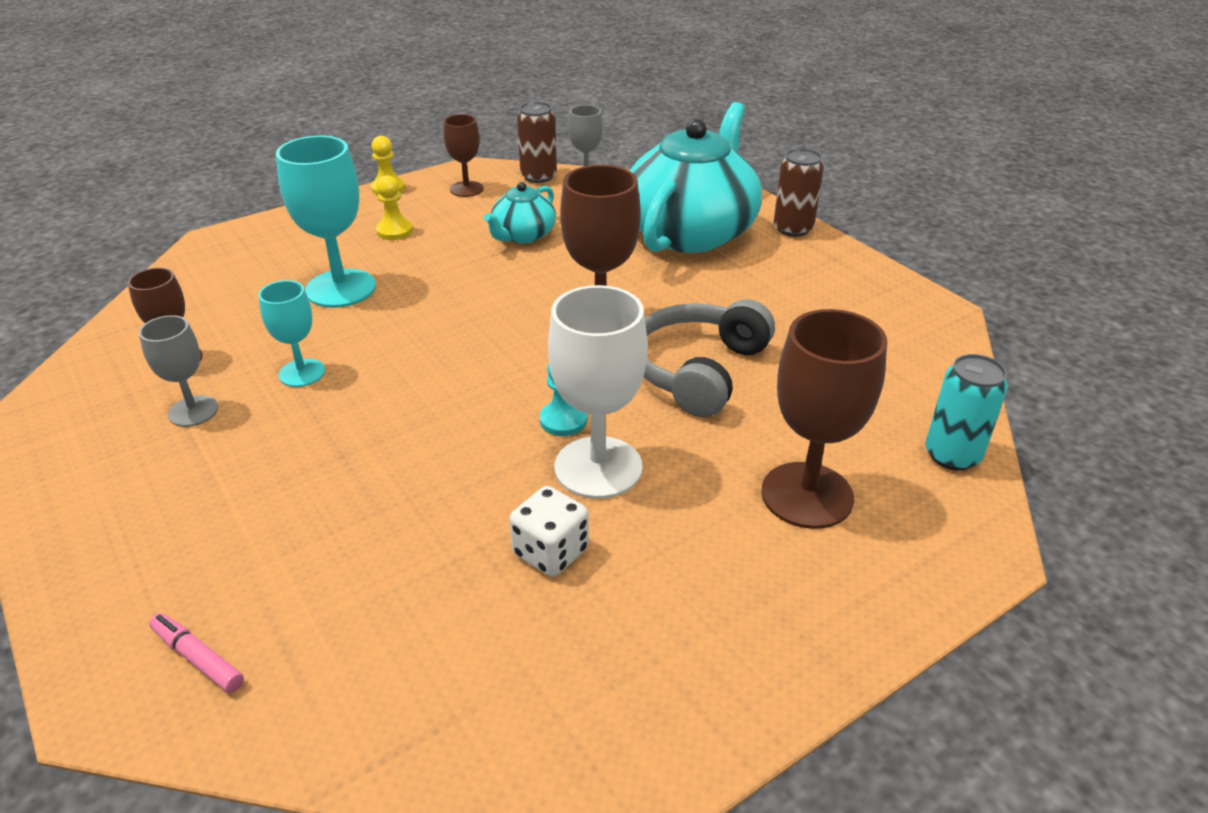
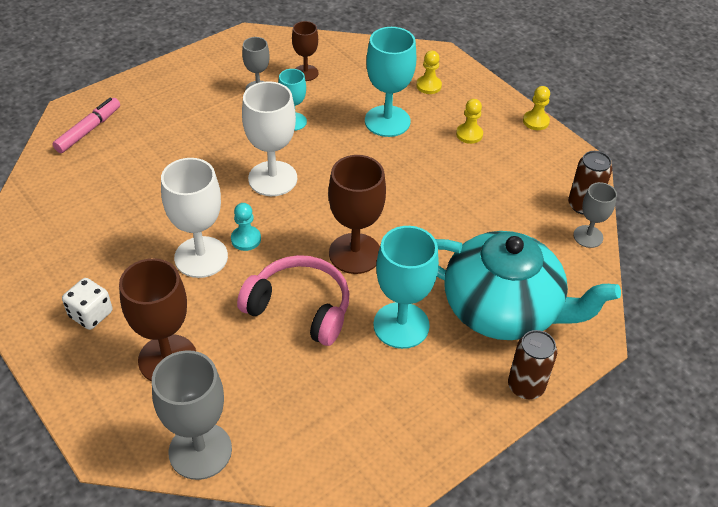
camera: 85 degrees right, 10 degrees up
(198, 658) = (88, 130): pink marker -> pink marker, size x1.51
(278, 253) = (428, 86): none -> yellow pawn
(433, 394) = (272, 178): none -> white goblet
(466, 189) = (546, 164): brown goblet -> none
(523, 235) = (476, 203): turquoise teapot -> none
(550, 552) = (135, 240): white dice -> white dice (91, 314)
(698, 370) = (300, 308): grey headphones -> pink headphones
(720, 296) = (401, 325): none -> turquoise goblet
(952, 455) = (200, 451): turquoise can -> grey goblet

